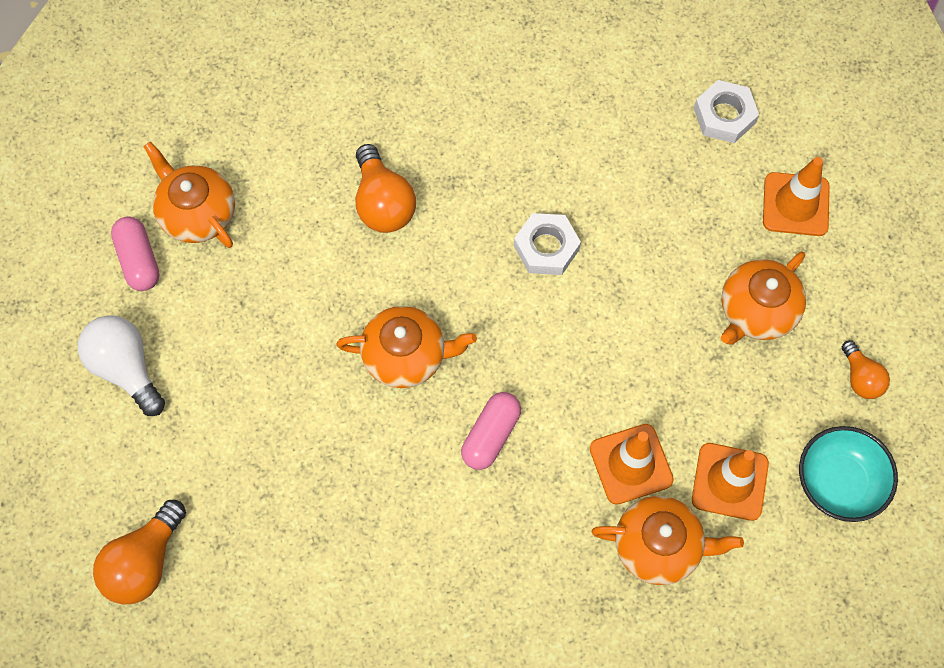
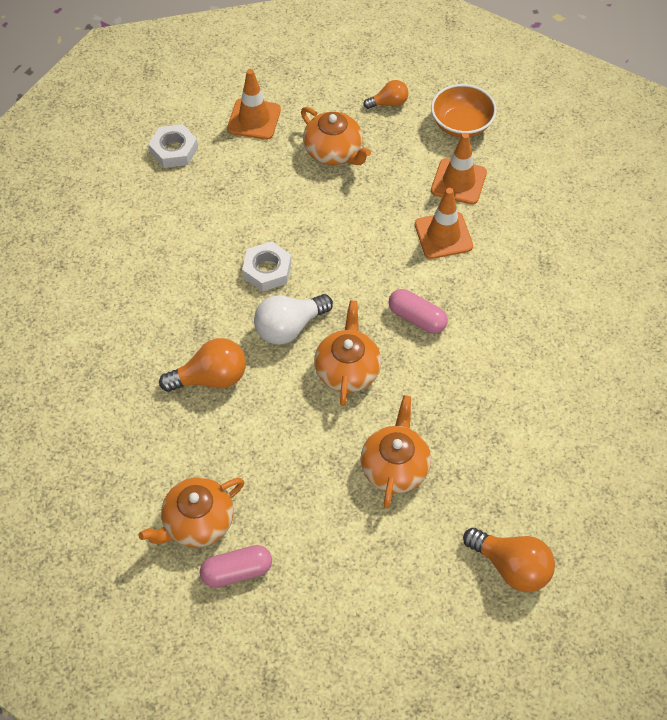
camera: 85 degrees left, 10 degrees down
(126, 368) = (339, 582): white light bulb -> white light bulb (289, 327)
(659, 546) = (503, 226): orange teapot -> orange teapot (395, 467)
(839, 482) = (461, 124): turquoise bowl -> orange bowl

